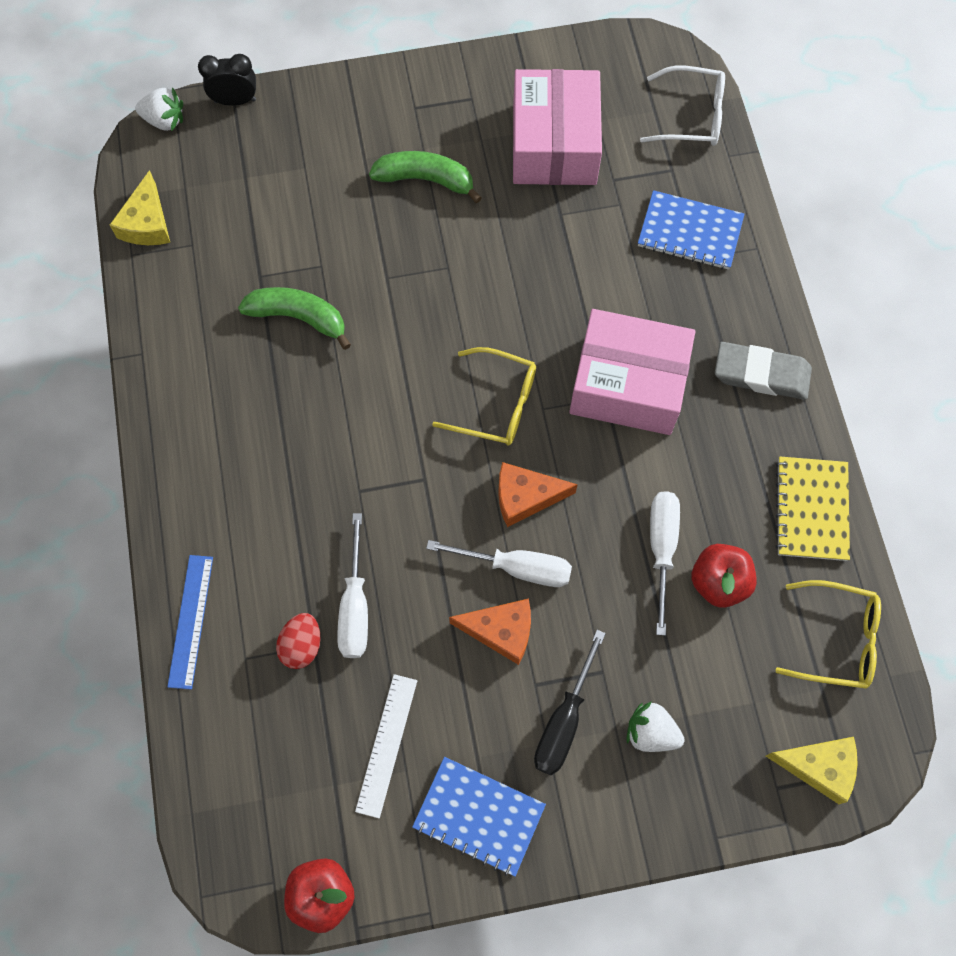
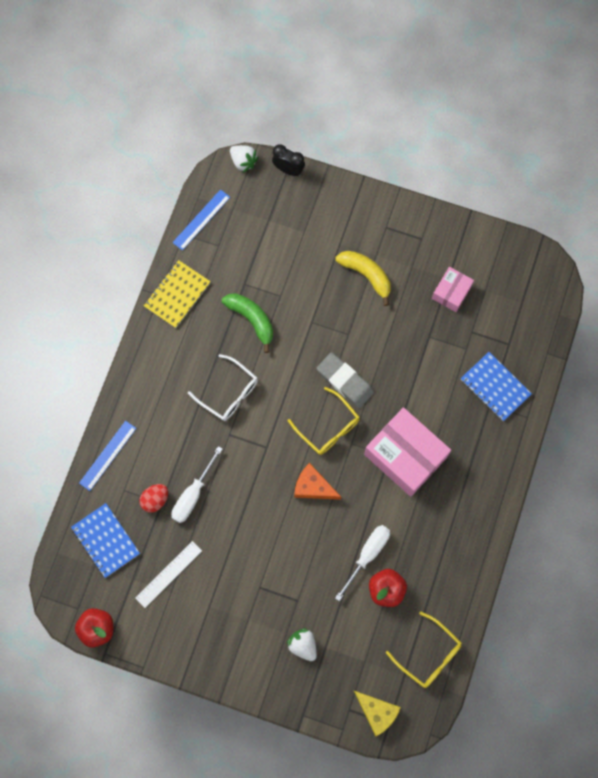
camera: 30 degrees right, 5 degrees up
(147, 223) = (201, 219): yellow cheese -> blue ruler
(426, 179) = (366, 275): green banana -> yellow banana
(479, 816) = (193, 635): blue notebook -> blue notebook (106, 540)
(501, 631) = (258, 550): orange cheese -> none
(517, 567) = (286, 521): white screwdriver -> none
(554, 144) = (451, 292): pink box -> pink box, size x0.53
(564, 721) = (263, 614): black screwdriver -> none
(692, 116) = (541, 317): white glasses -> white glasses (229, 393)
(761, 374) = (482, 490): grey eraser -> grey eraser (345, 381)
(811, 509) = (460, 580): yellow notebook -> yellow notebook (177, 295)

